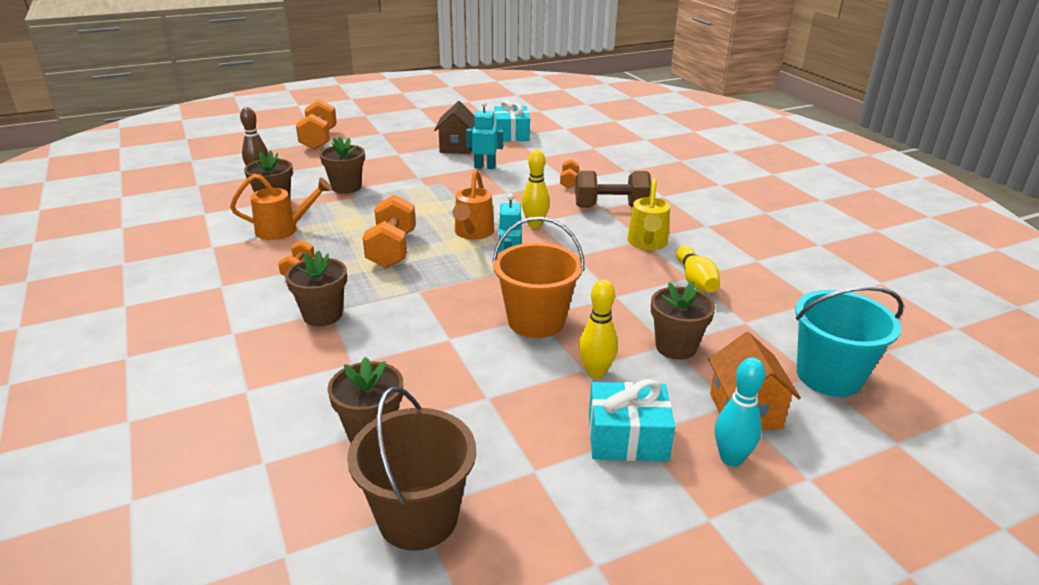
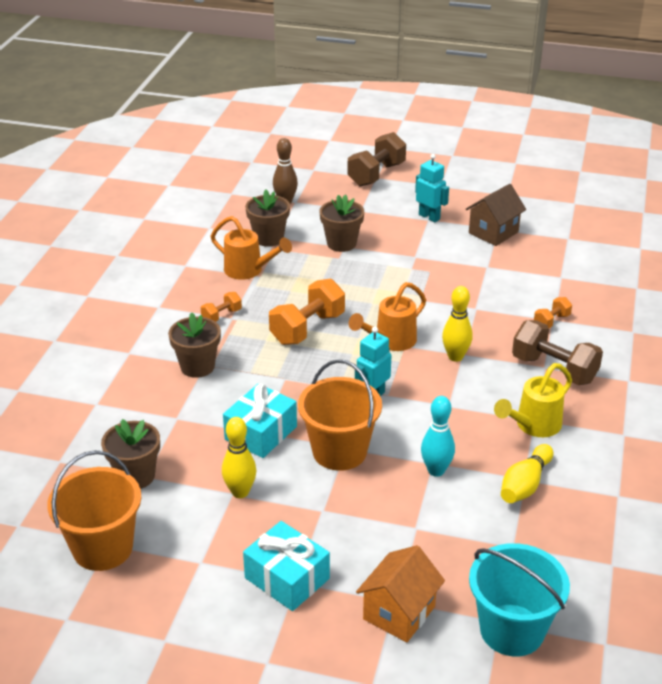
camera: 40 degrees right, 5 degrees up
(319, 140) = (376, 174): orange dumbbell -> brown dumbbell
(418, 517) = (102, 548): brown bucket -> orange bucket
(484, 167) = (491, 268): turquoise robot -> turquoise robot (429, 217)
(511, 134) = (569, 235): turquoise gift -> turquoise gift (261, 433)
(596, 373) = (329, 518): yellow bowling pin -> yellow bowling pin (240, 492)
(676, 347) = (419, 533): brown flower pot -> none
(731, 458) = (337, 637): turquoise bowling pin -> turquoise bowling pin (436, 470)

